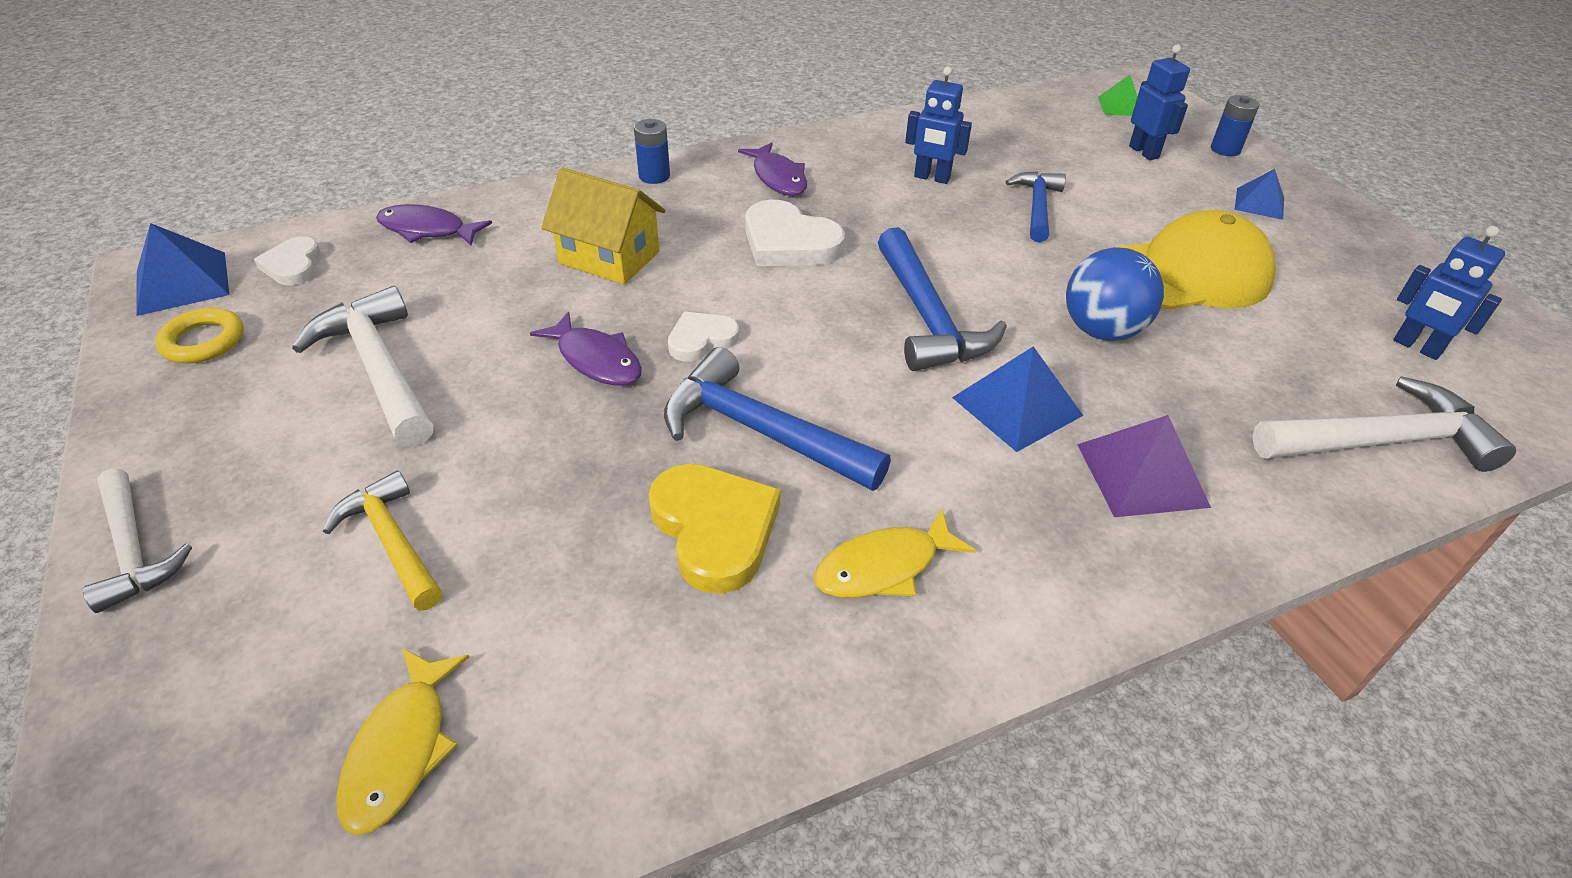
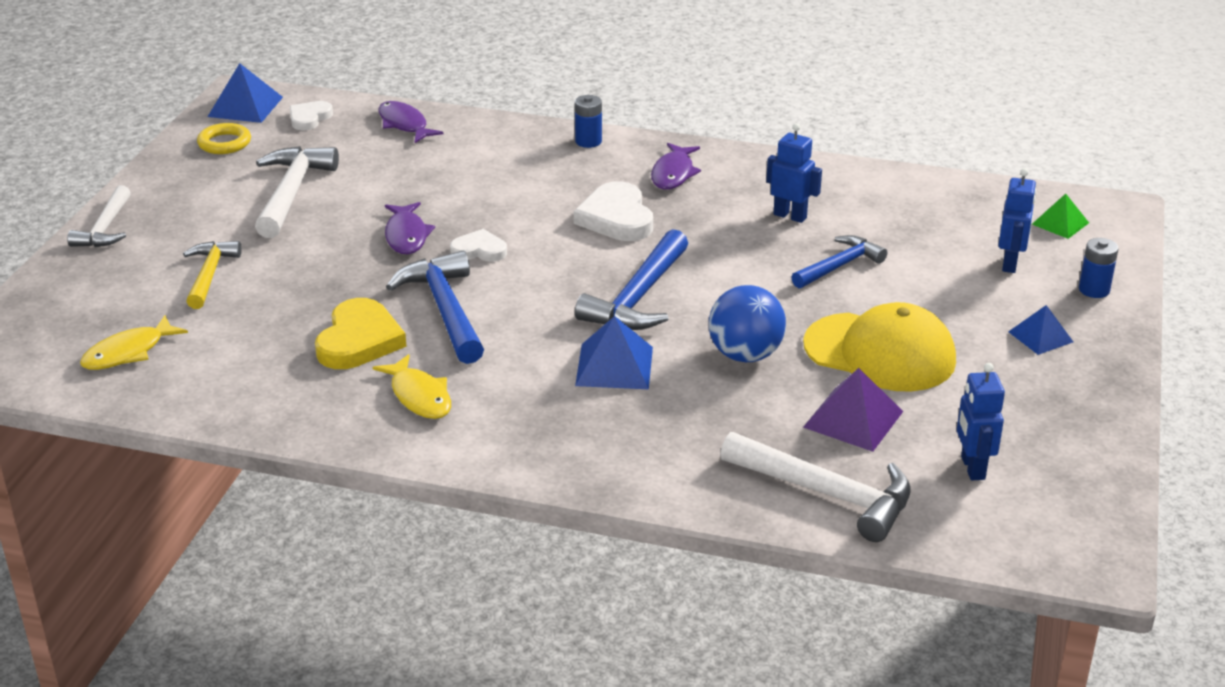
camera: 40 degrees right, 10 degrees down
(609, 257) = (489, 182): yellow house -> none
(884, 566) = (419, 396): yellow fish -> yellow fish turned 135 degrees counterclockwise
(931, 178) = (790, 216): blue robot -> blue robot turned 150 degrees clockwise
(1141, 475) = (631, 431): purple pyramid -> purple pyramid (853, 419)

